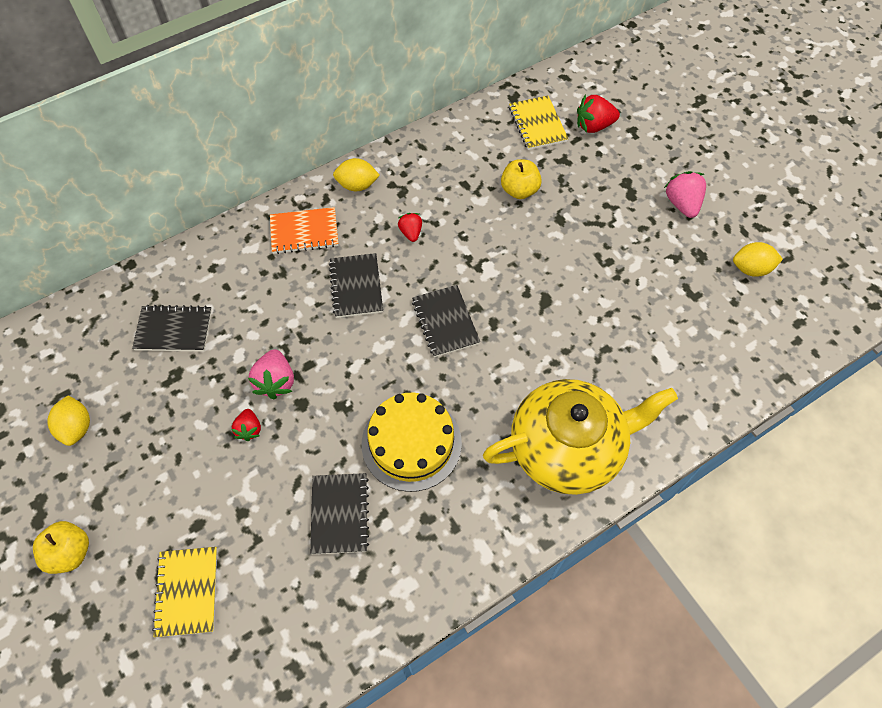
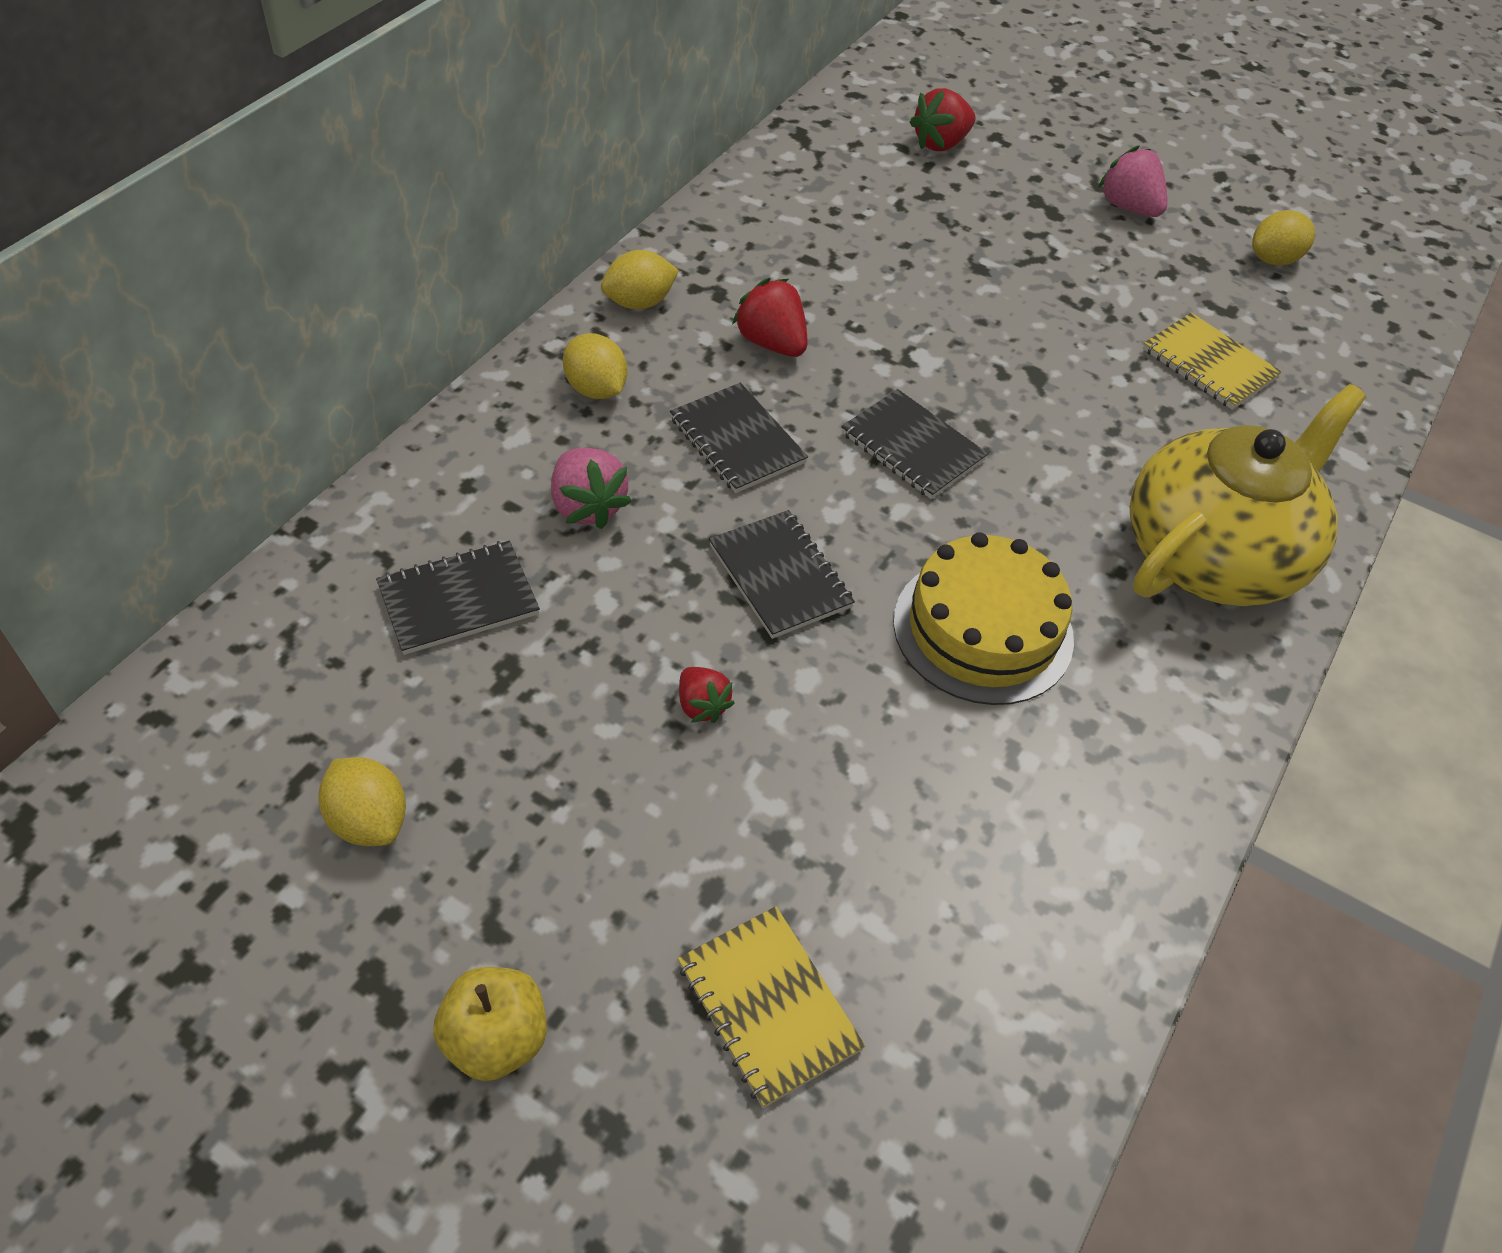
camera: 30 degrees left, 10 degrees down
(275, 382) = (698, 618): pink strawberry -> pink strawberry (587, 506)
(304, 232) = (596, 389): orange notebook -> yellow lemon
(339, 514) = (944, 775): black notebook -> black notebook (780, 576)
(411, 232) = (771, 343): red strawberry -> red strawberry, size x1.60
(519, 190) = (895, 247): yellow apple -> none
(537, 124) = (860, 159): yellow notebook -> yellow notebook (1209, 364)

